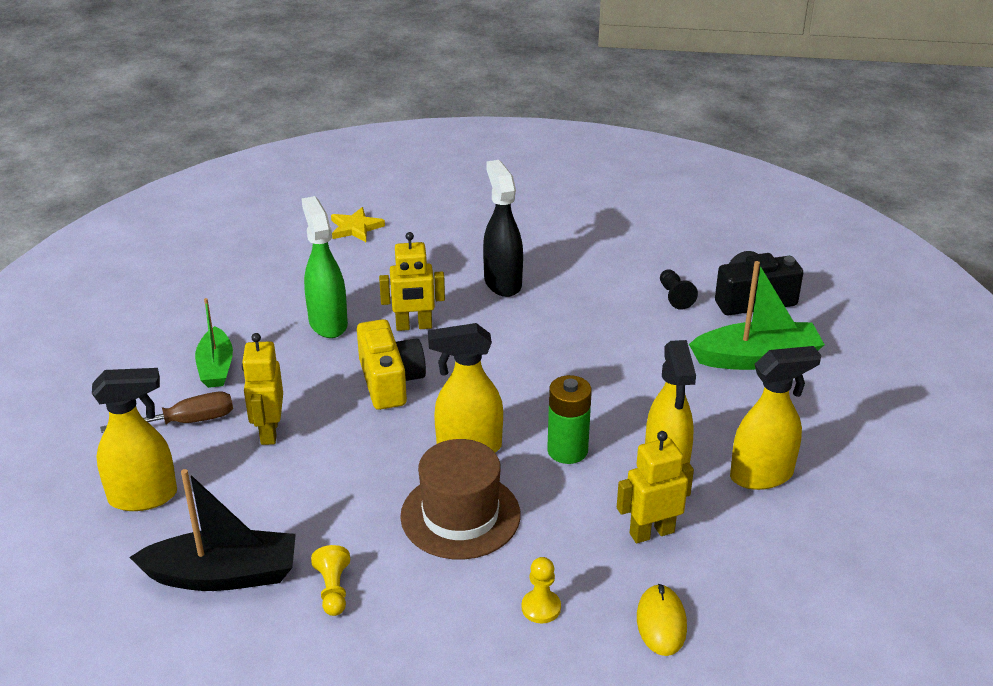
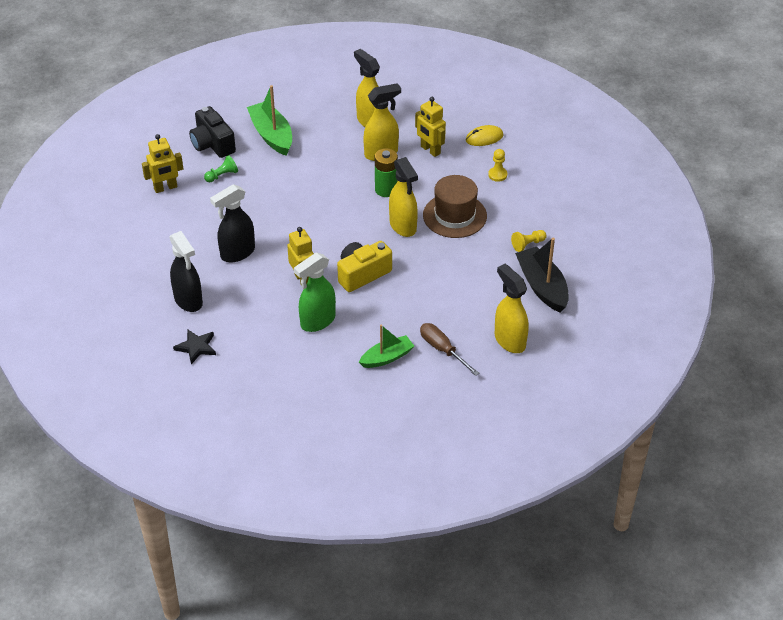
camera: 110 degrees left, 10 degrees up
(269, 432) = (432, 310): yellow robot -> yellow robot (165, 188)
(355, 228) = (196, 347): yellow star -> black star
(438, 234) = (188, 301): none -> black spray bottle
(675, 296) = (222, 175): black pawn -> green pawn

